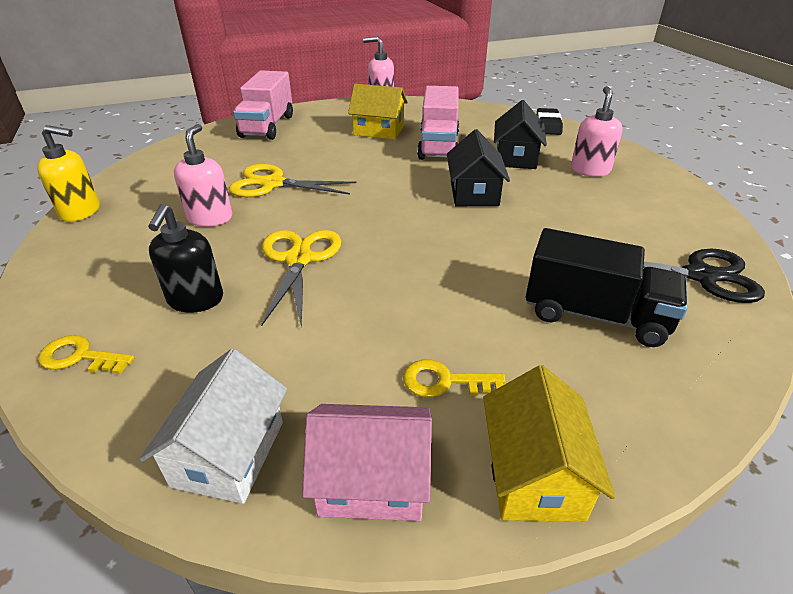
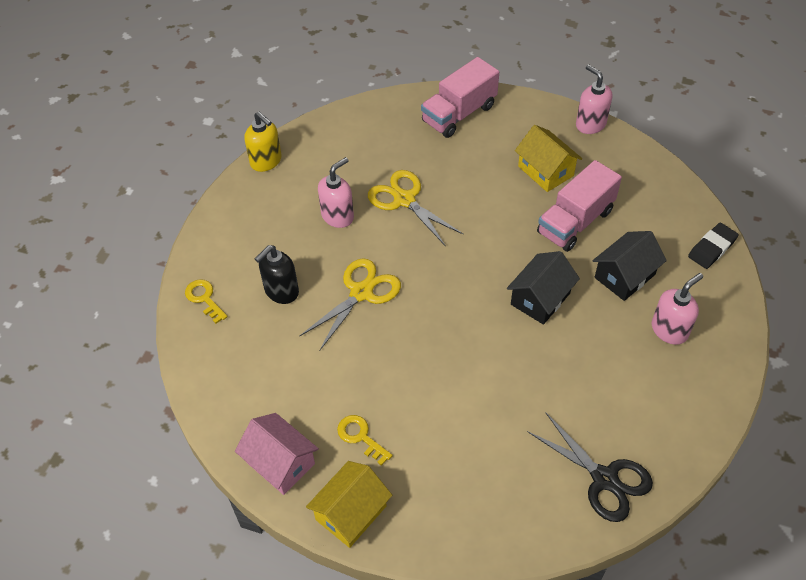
camera: 40 degrees right, 15 degrees up
(229, 453) = (233, 405): white house -> none
(595, 315) = (492, 456): black truck -> none

